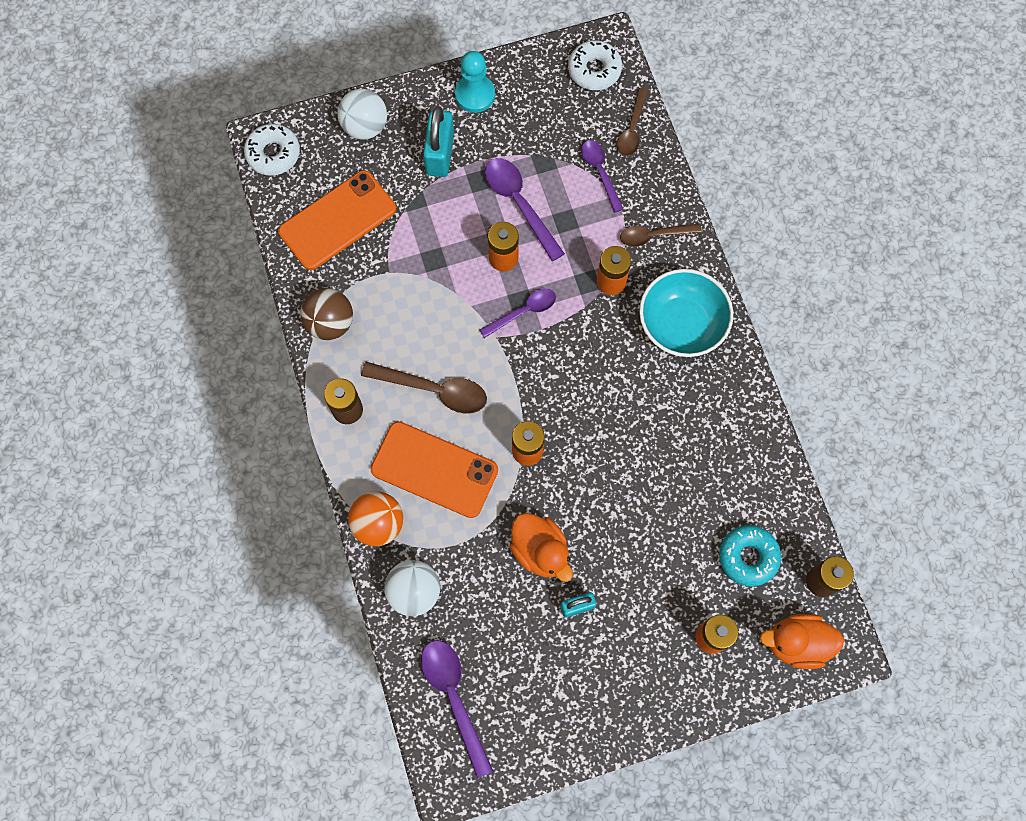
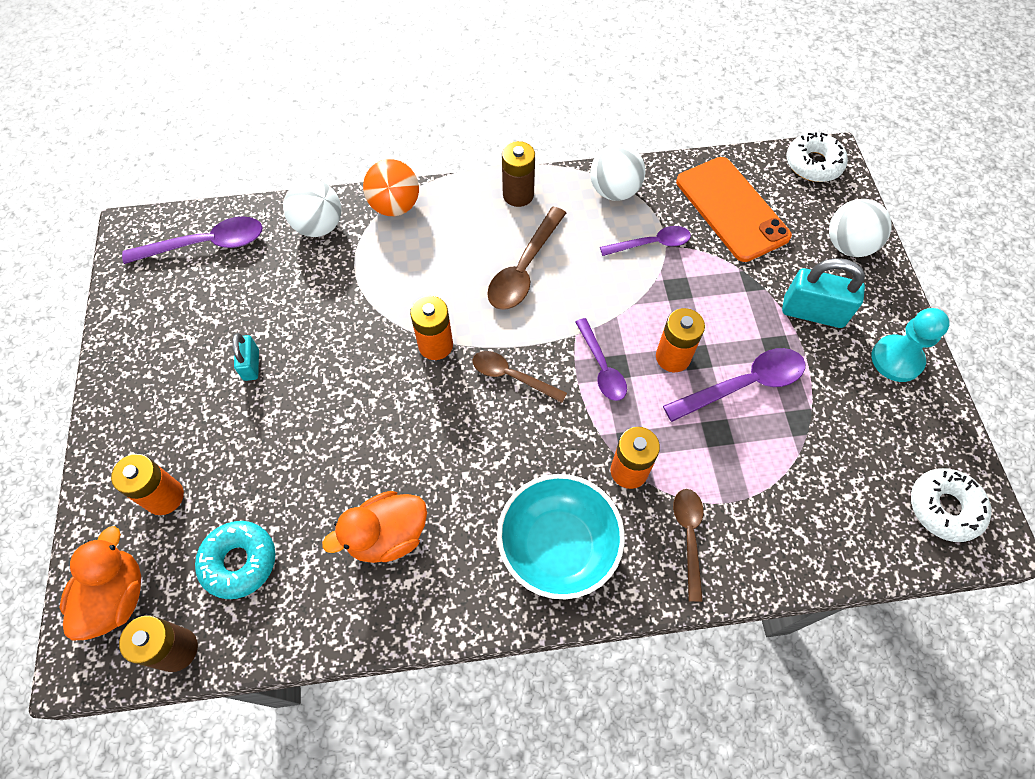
camera: 100 degrees right, 10 degrees down
(330, 323) = (614, 191): brown ball -> white ball
(434, 469) = (437, 258): orange phone -> none
(540, 551) = (322, 340): orange duck -> orange duck (387, 536)
(600, 172) = (786, 486): purple spoon -> purple spoon (651, 244)
(632, 129) = (852, 540): brown spoon -> brown spoon (511, 376)

